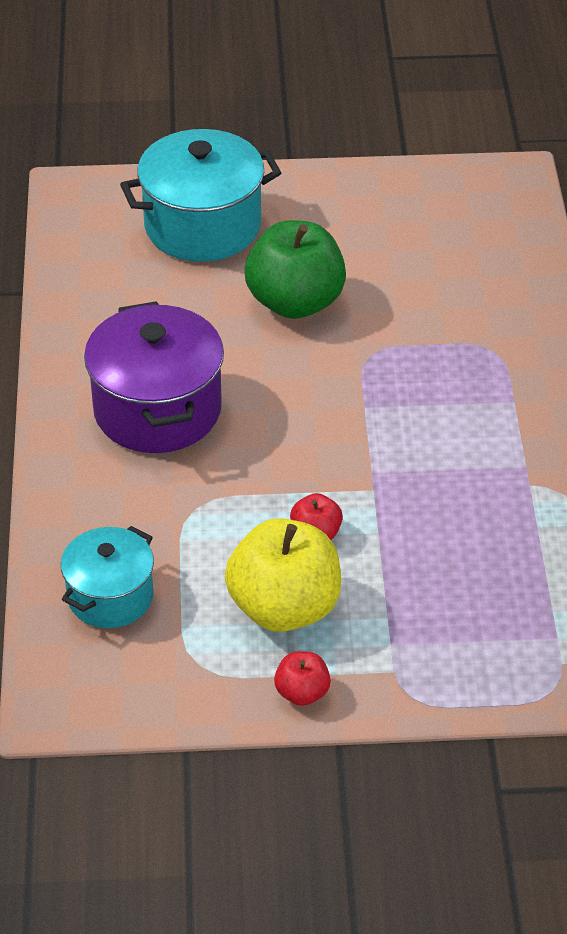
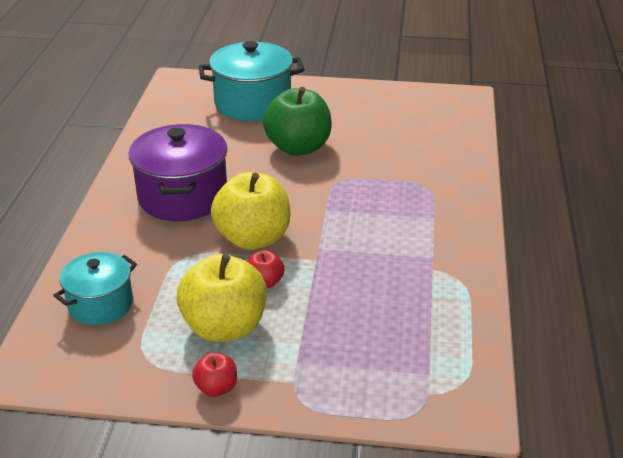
camera: 10 degrees right, 10 degrees down
(278, 467) = (253, 238): none -> yellow apple

